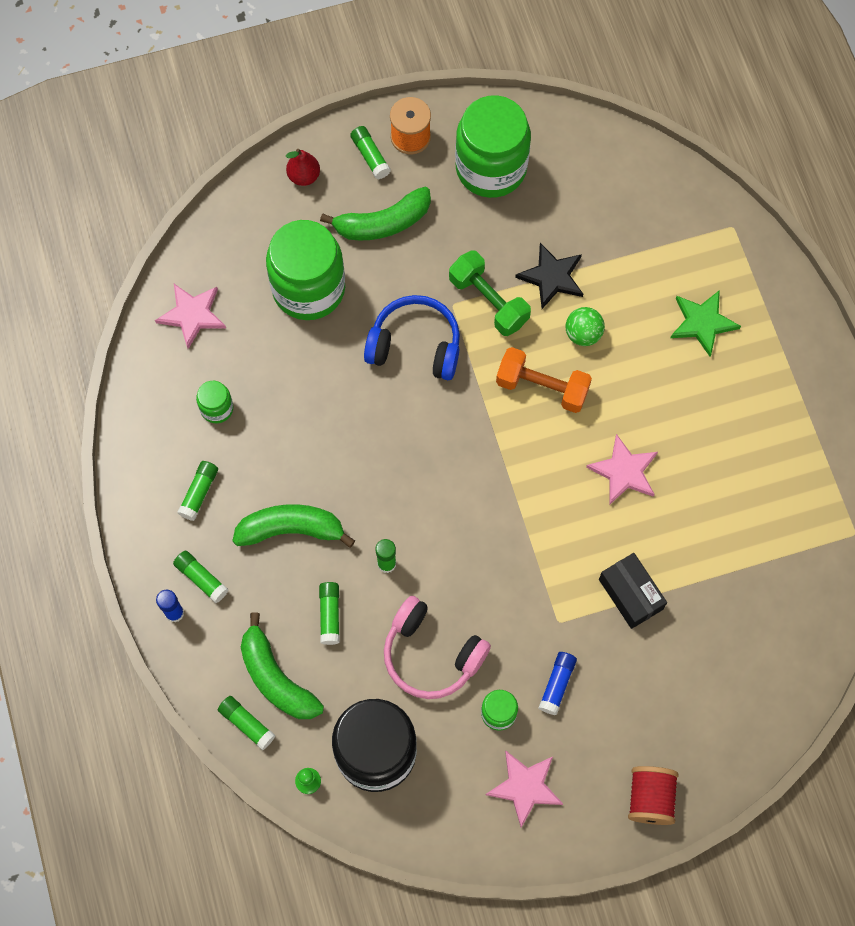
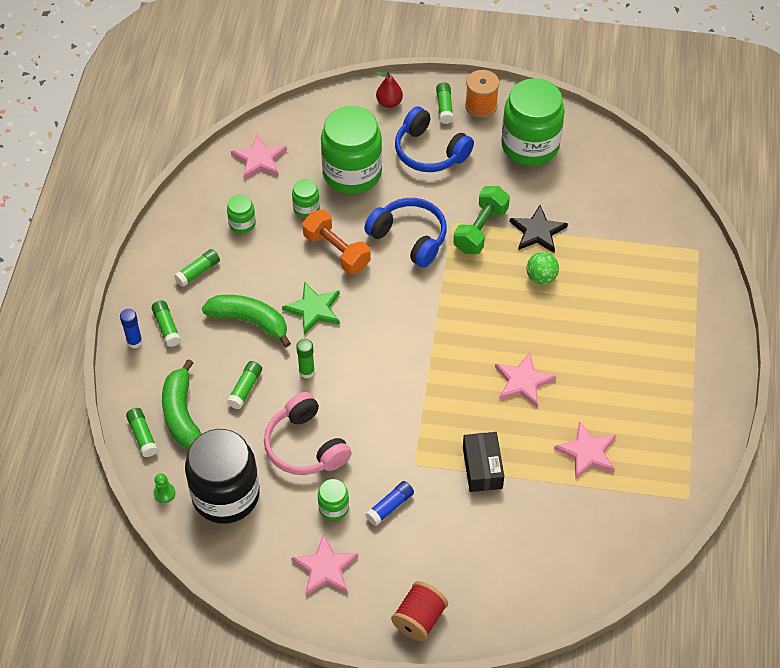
camera: 25 degrees right, 15 degrees down
(280, 357) = (306, 208): none -> green jar
(382, 223) = (429, 152): green banana -> blue headphones
(488, 301) = (480, 229): green dumbbell -> green dumbbell turned 45 degrees clockwise
(542, 387) = (490, 301): orange dumbbell -> orange dumbbell (336, 251)
(702, 323) = (639, 305): green star -> green star (314, 309)
(730, 526) = (587, 452): none -> pink star

